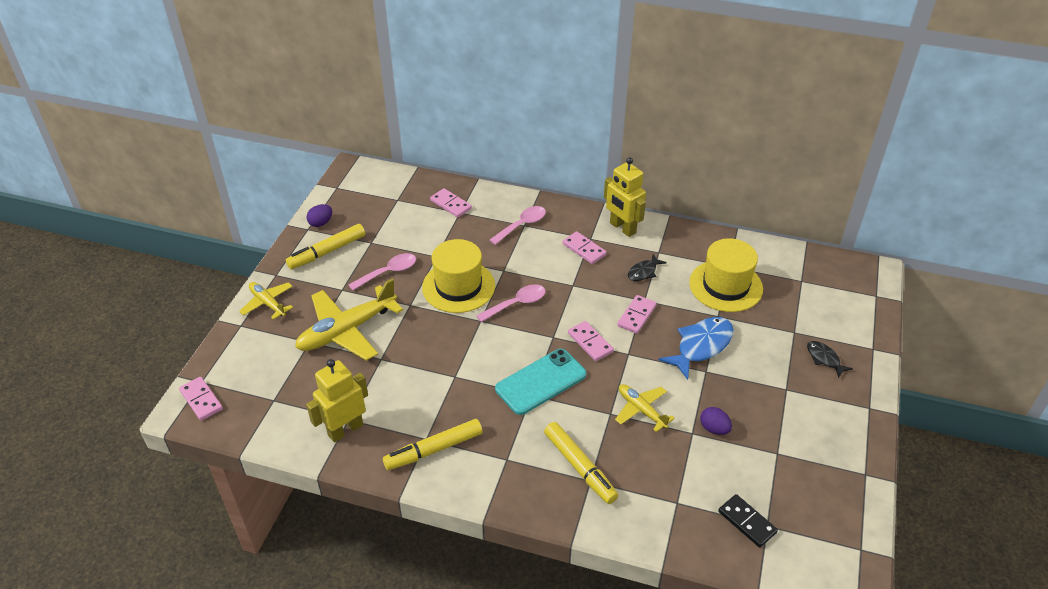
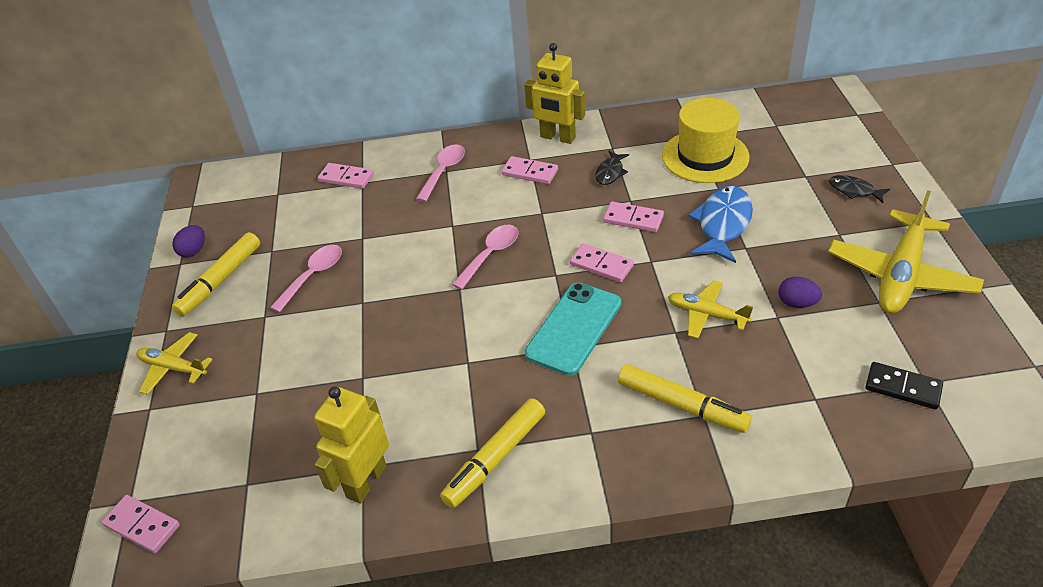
camera: 20 degrees left, 0 degrees up
(347, 331) = (298, 361): yellow plane -> yellow plane (900, 275)
(458, 286) = (410, 261): yellow hat -> none
(636, 316) = (633, 219): pink domino -> pink domino turned 75 degrees counterclockwise

